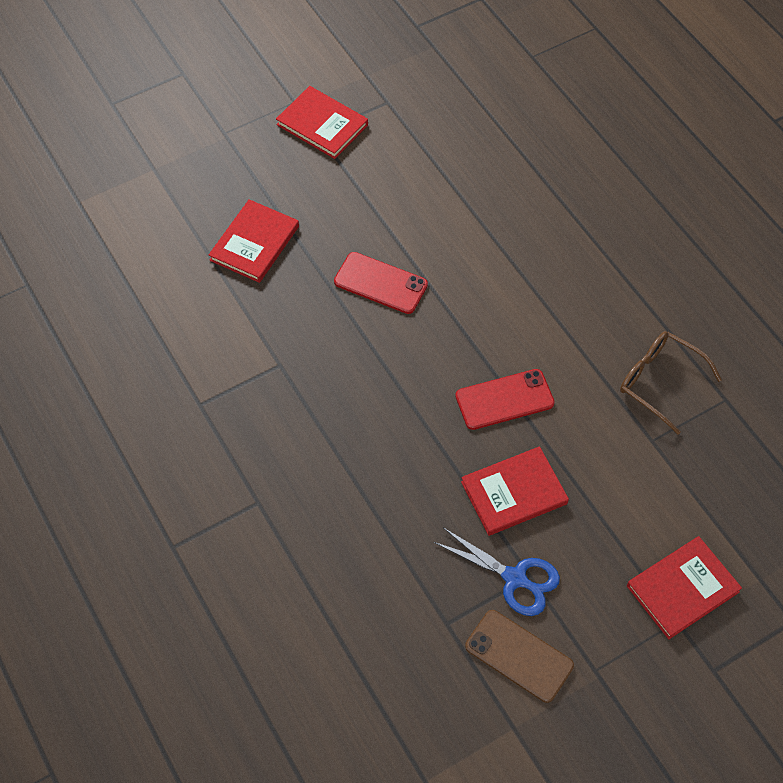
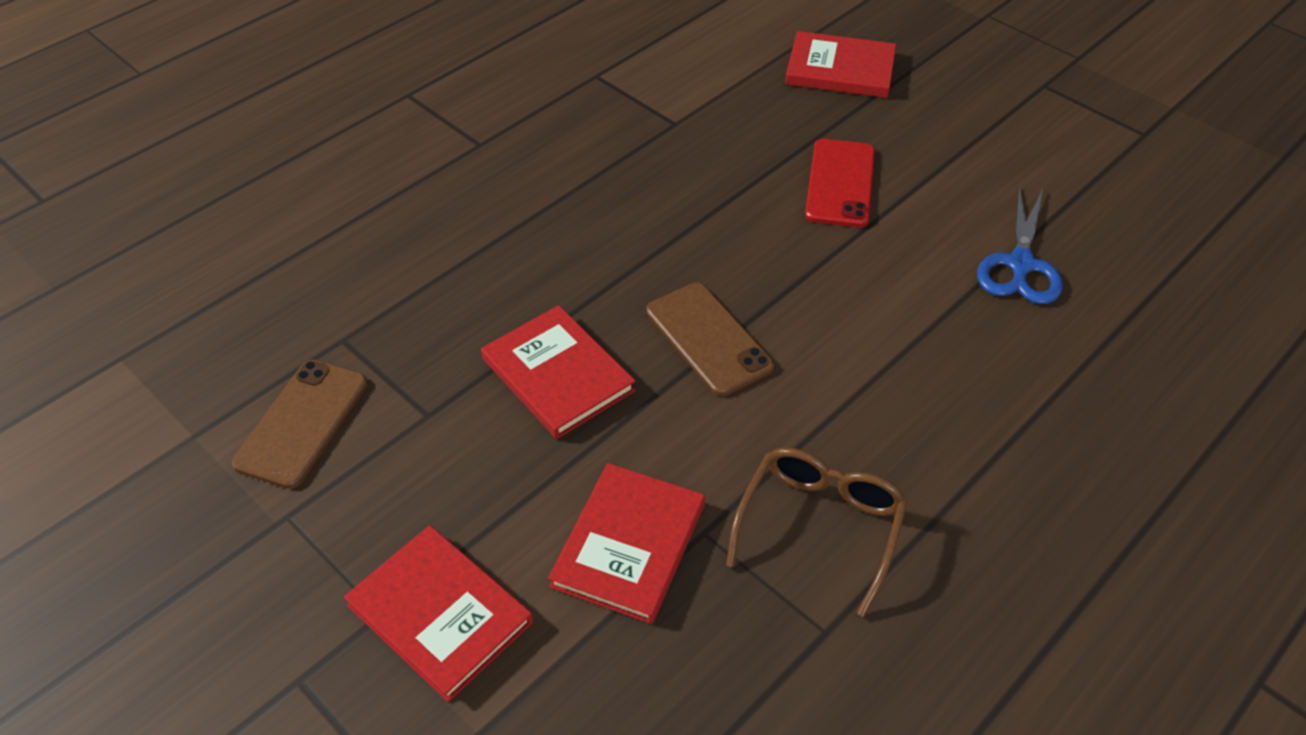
camera: 75 degrees right, 10 degrees down
(322, 125) = (1060, 86): red book -> red book (629, 545)
(504, 400) = (708, 339): red phone -> brown phone
(515, 578) = (421, 399): blue scissors -> blue scissors (1020, 265)

